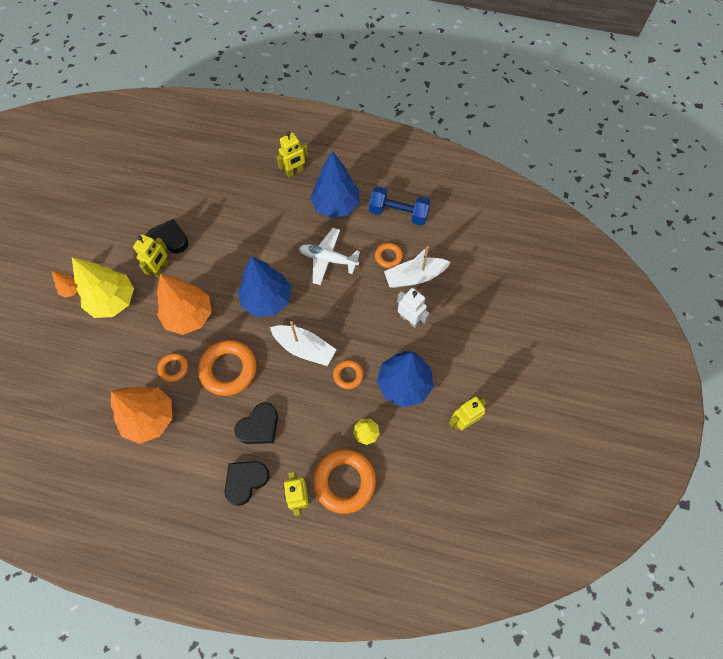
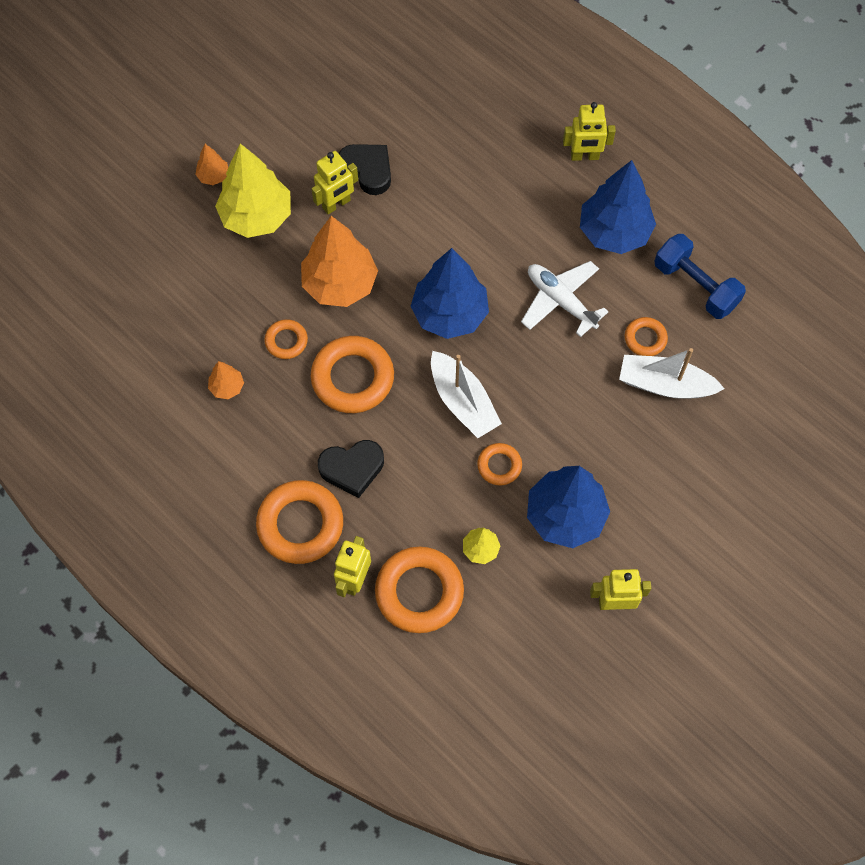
camera: 30 degrees right, 0 degrees up
(150, 418) = (227, 387): orange tree -> orange tree, size x0.46
(245, 481) = (300, 525): black heart -> orange ring
(409, 319) = (623, 437): white robot -> none

